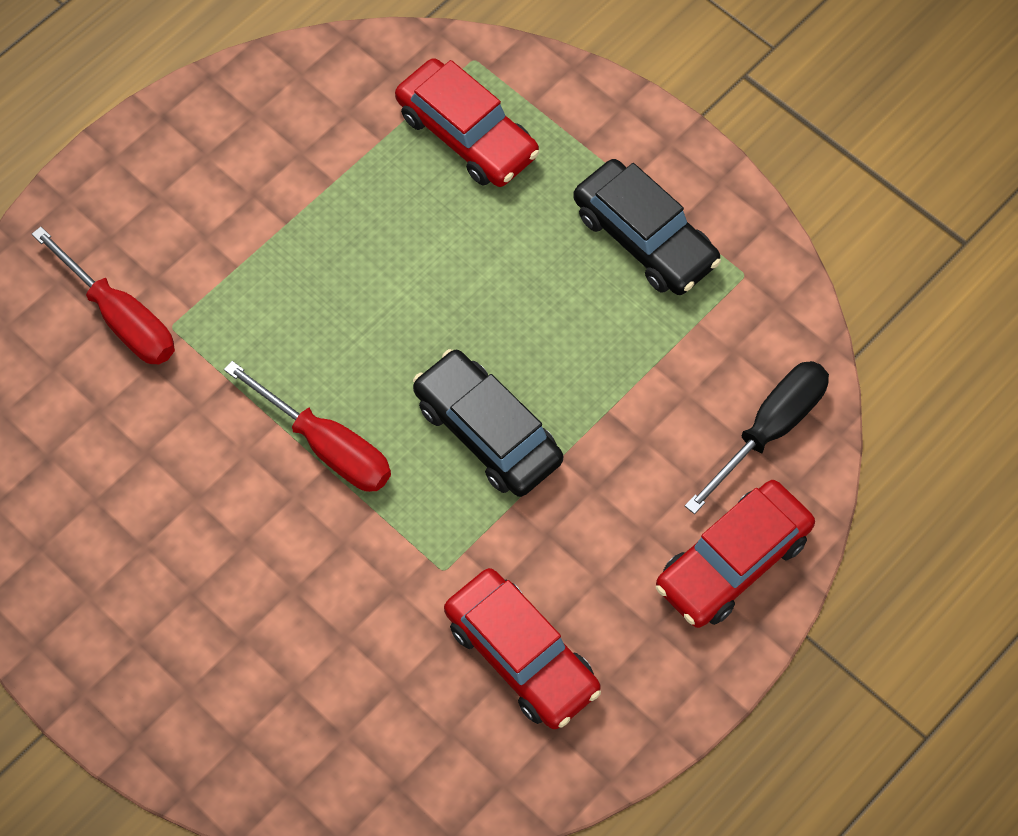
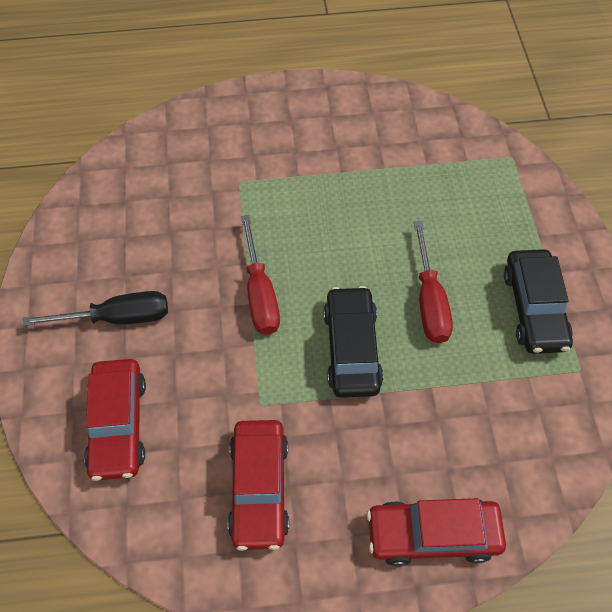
camera: 40 degrees right, 5 degrees down
(121, 318) = (219, 162): red screwdriver -> red screwdriver (429, 301)
(467, 134) = (476, 190): red car -> red car (118, 424)
(770, 429) = (523, 472): black screwdriver -> black screwdriver (117, 318)

